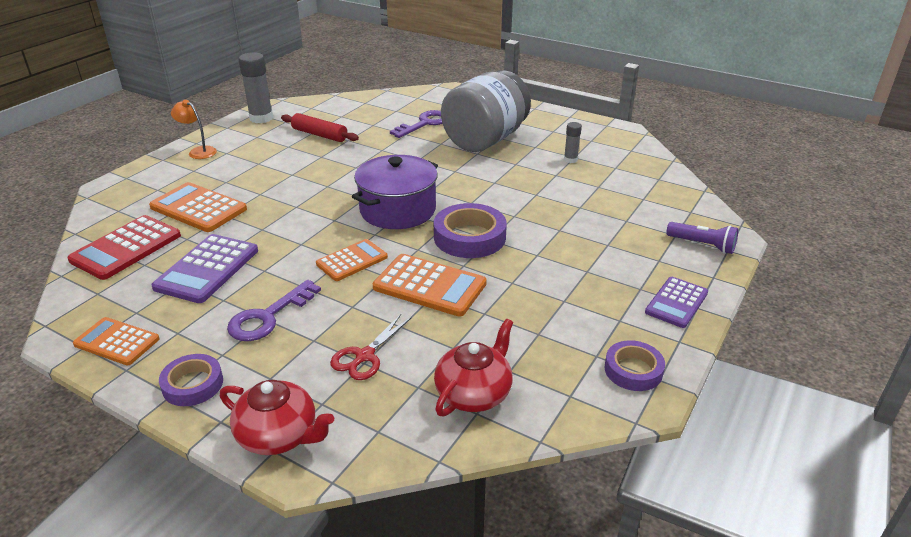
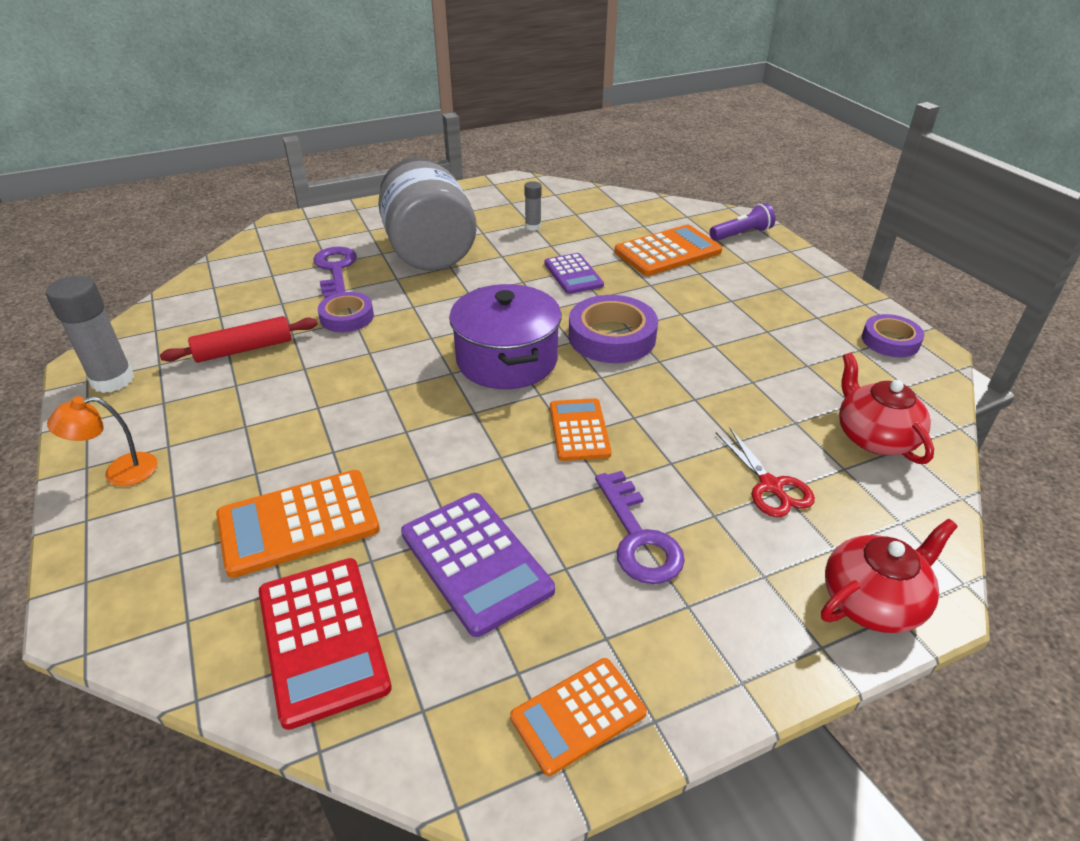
camera: 55 degrees left, 5 degrees up
(193, 384) = (733, 653): purple tape -> purple tape (347, 317)
(429, 286) = (678, 395): orange calculator -> orange calculator (667, 252)
(676, 302) = (813, 281): purple calculator -> purple calculator (573, 274)

